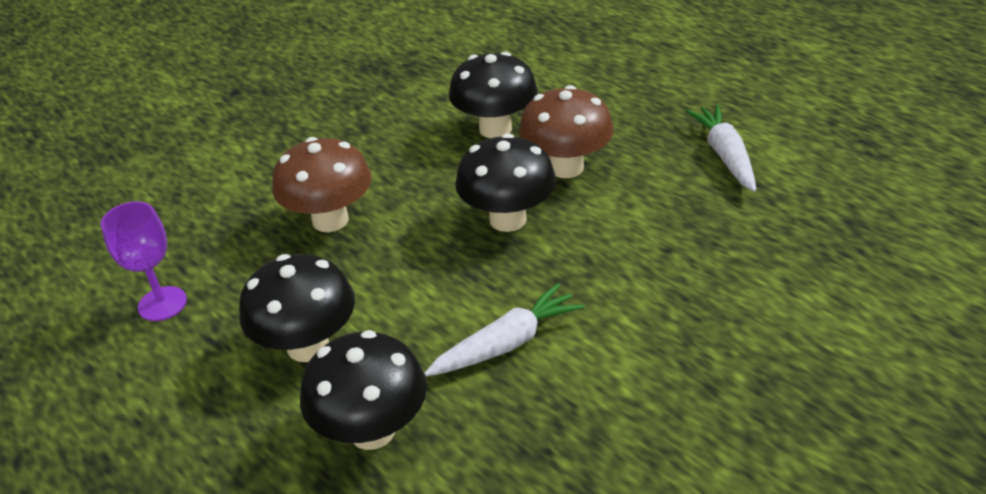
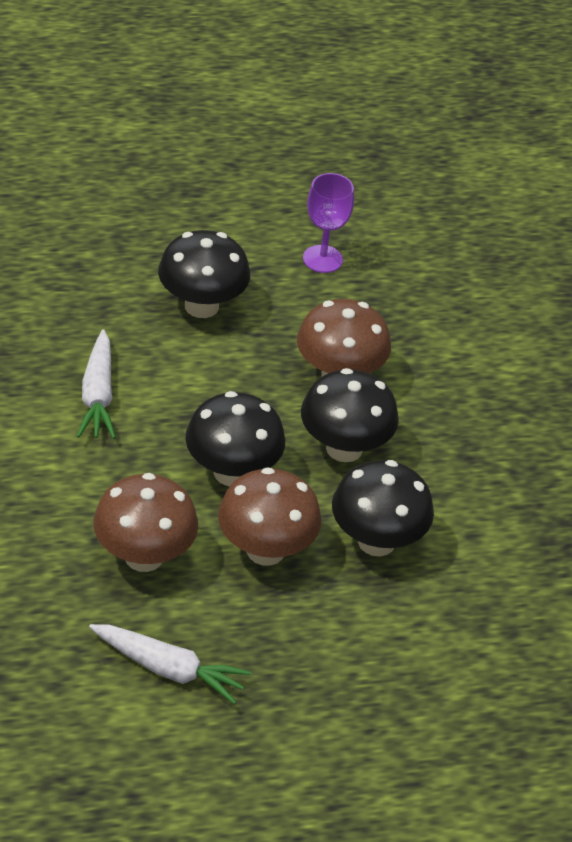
camera: 115 degrees right, 5 degrees up
(372, 430) = (93, 301): black mushroom -> black mushroom (344, 448)
(649, 216) = (144, 556): none -> brown mushroom

